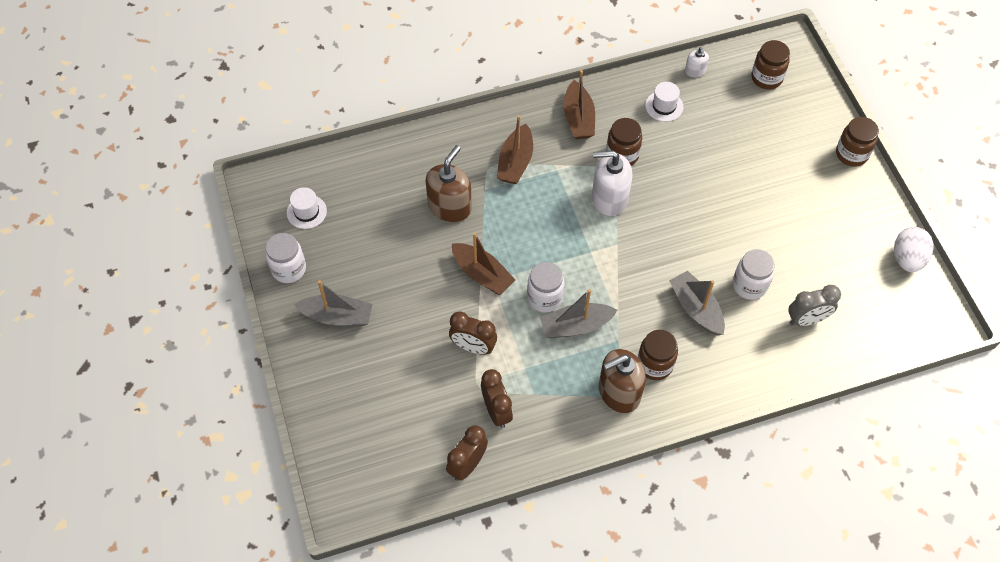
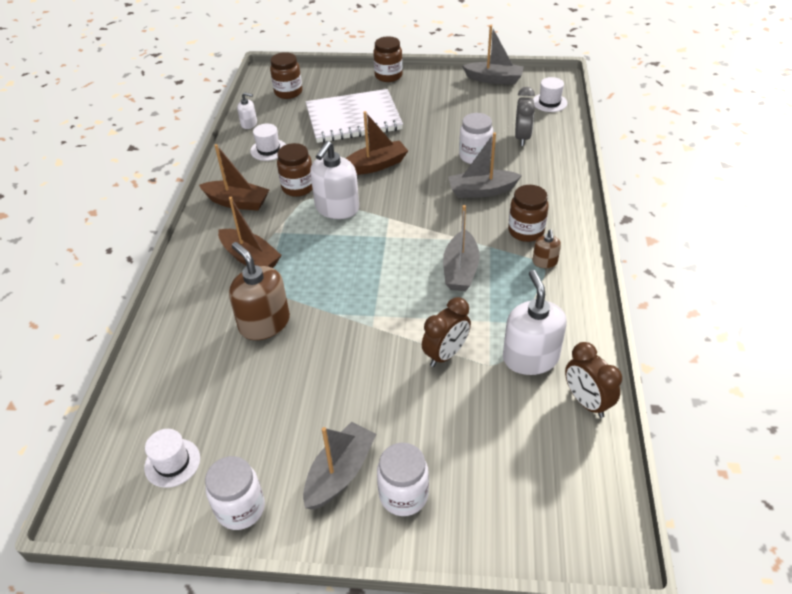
camera: 65 degrees left, 15 degrees down
(482, 274) = (363, 321): brown boat -> brown boat (376, 165)
(496, 411) = (530, 358): brown clock -> white soap dispenser
(544, 298) = (417, 282): white jar -> white jar (403, 495)
(619, 392) = (544, 262): brown soap dispenser -> brown soap dispenser, size x0.50
(753, 154) = (353, 119): none -> white notebook
(892, 328) = (549, 102): none -> white hat
(907, 259) = (494, 79): white egg -> grey boat

